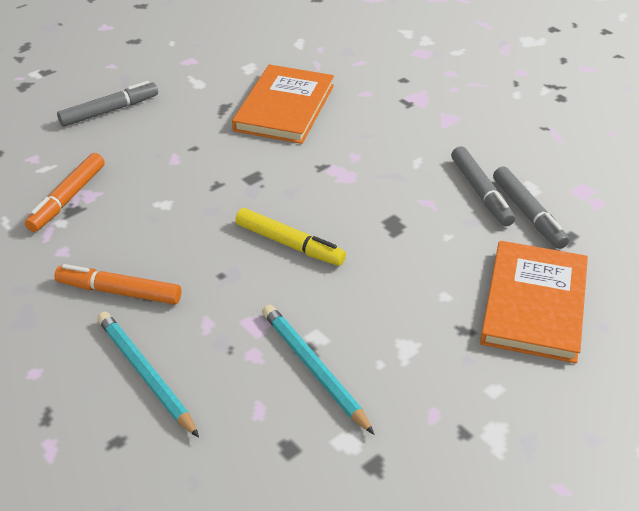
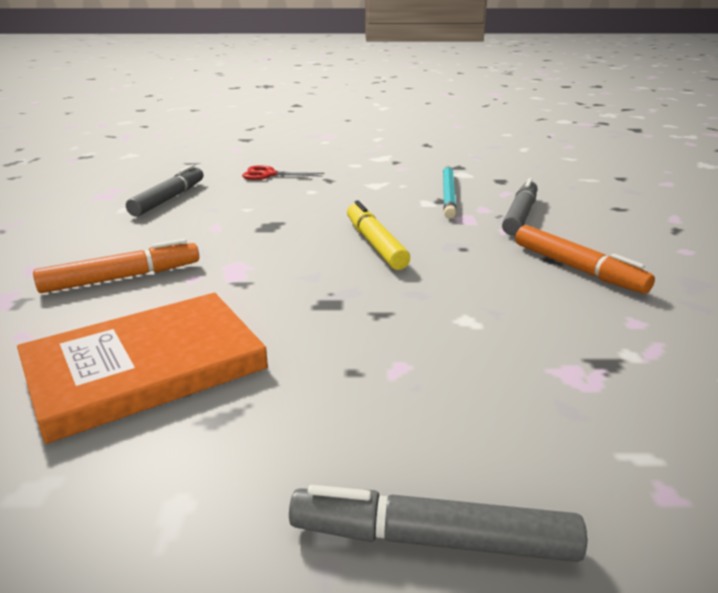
camera: 140 degrees left, 15 degrees down
(68, 198) = (608, 381): orange marker -> orange marker (121, 278)
(145, 374) = (579, 223): turquoise pencil -> none
(480, 192) = (165, 217): grey marker -> grey marker (520, 215)
(534, 304) = (269, 174): orange book -> red scissors

